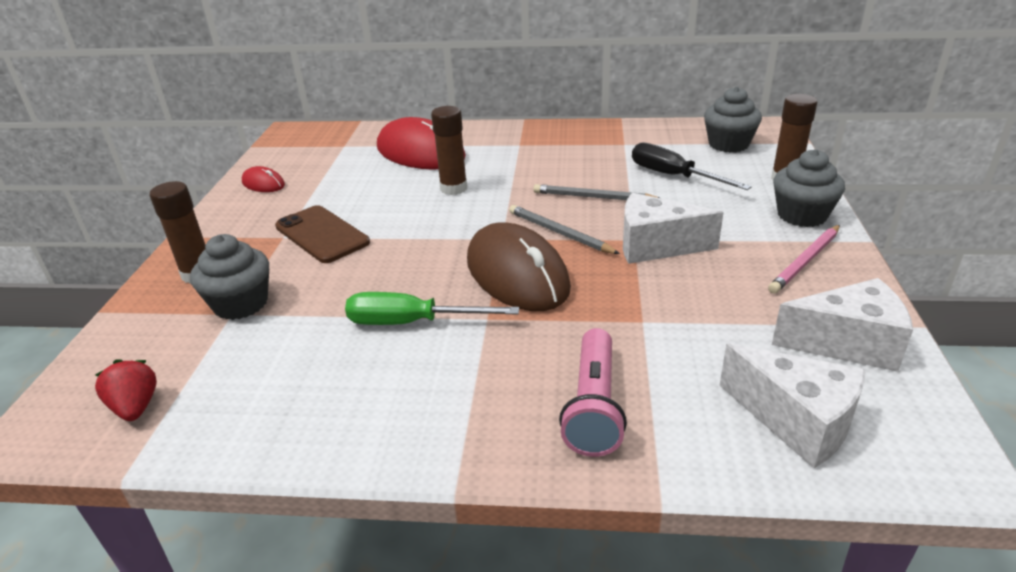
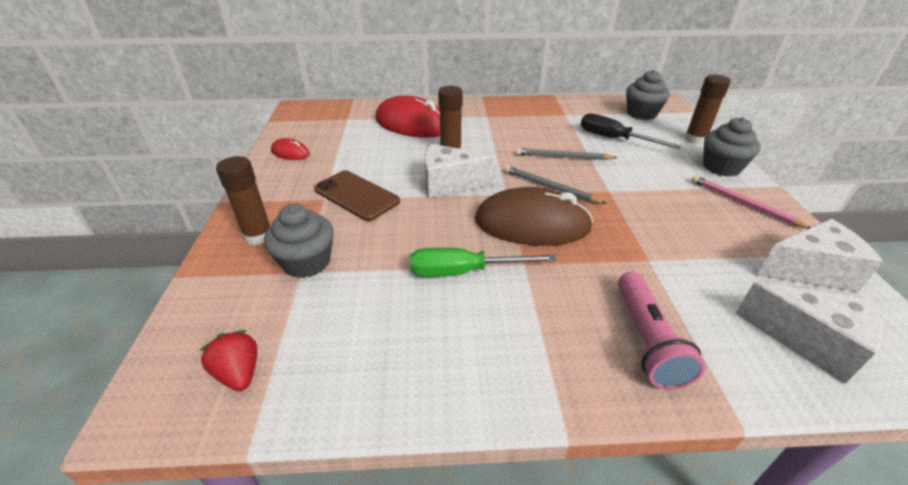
camera: 10 degrees left, 5 degrees up
(517, 274) = (532, 224): brown mouse -> brown mouse turned 45 degrees counterclockwise
(655, 246) = (628, 196): white cheese -> white cheese (449, 183)
(805, 261) = (743, 204): pink pencil -> pink pencil turned 105 degrees clockwise

